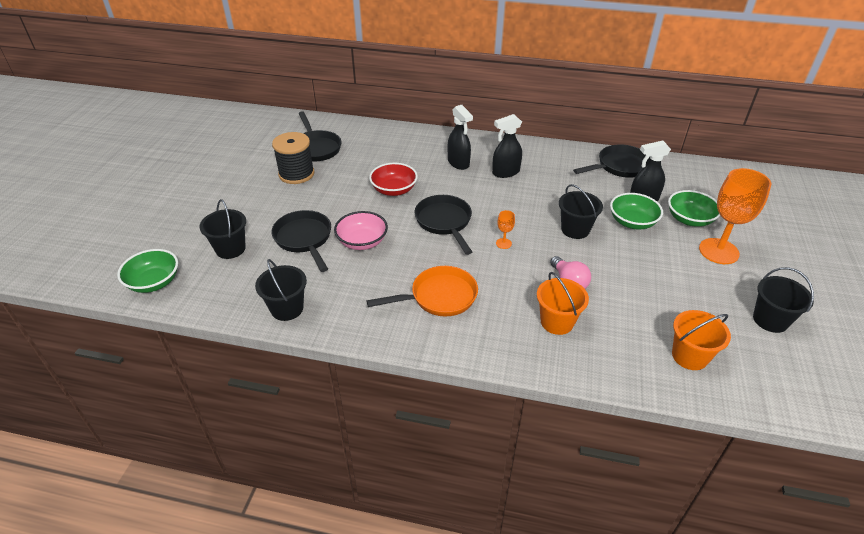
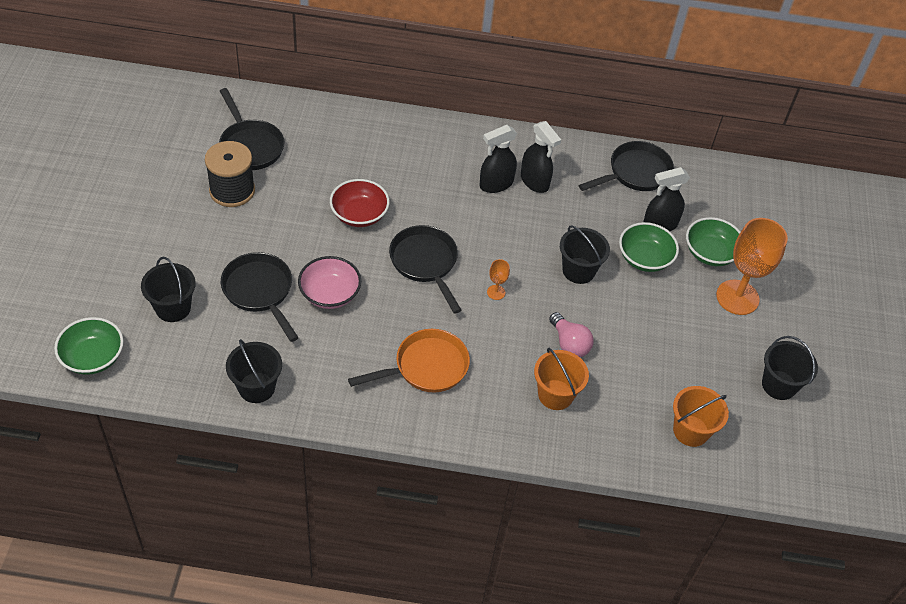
camera: 10 degrees left, 10 degrees up
(458, 163) = (436, 169): black spray bottle -> black spray bottle (534, 182)

